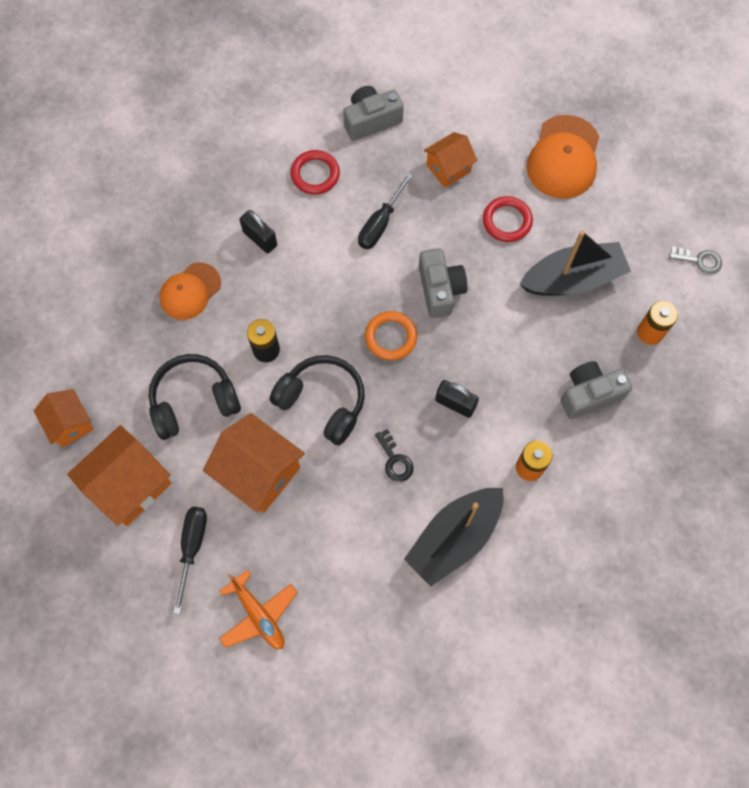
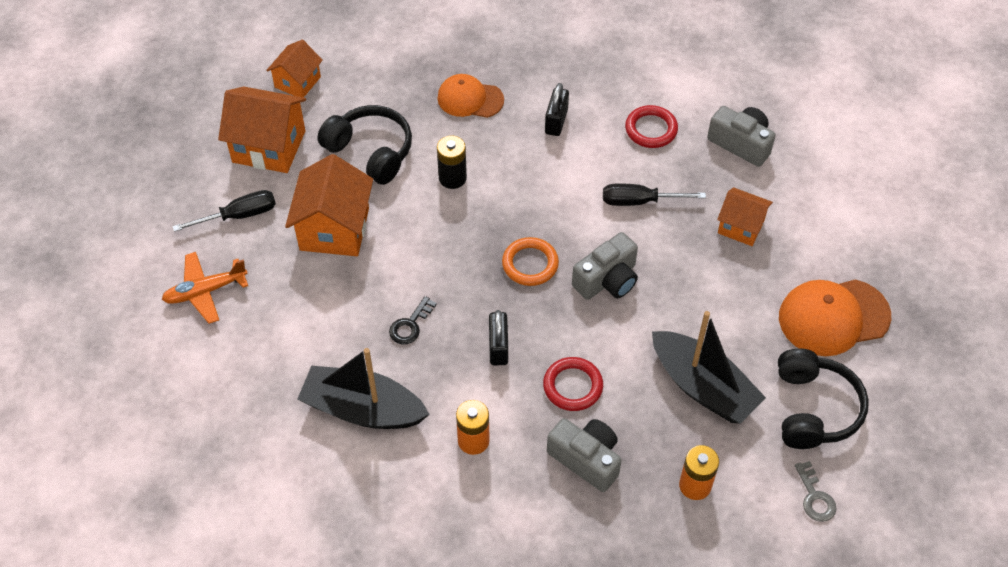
camera: 60 degrees right, 15 degrees down
(258, 614) = (205, 291): orange plane -> orange plane turned 45 degrees clockwise
(322, 402) = (430, 243): black headphones -> black headphones (813, 409)
(507, 221) = (722, 301): red ring -> red ring (573, 386)

